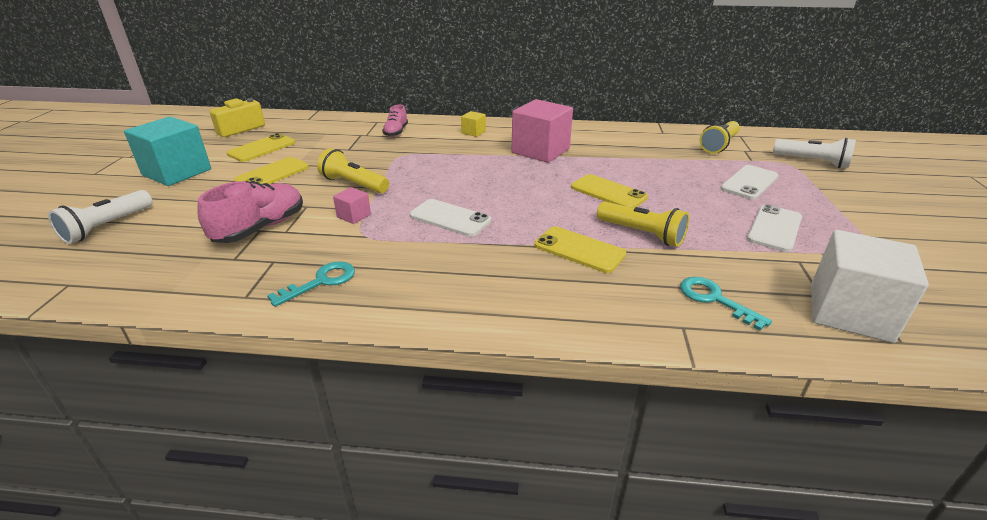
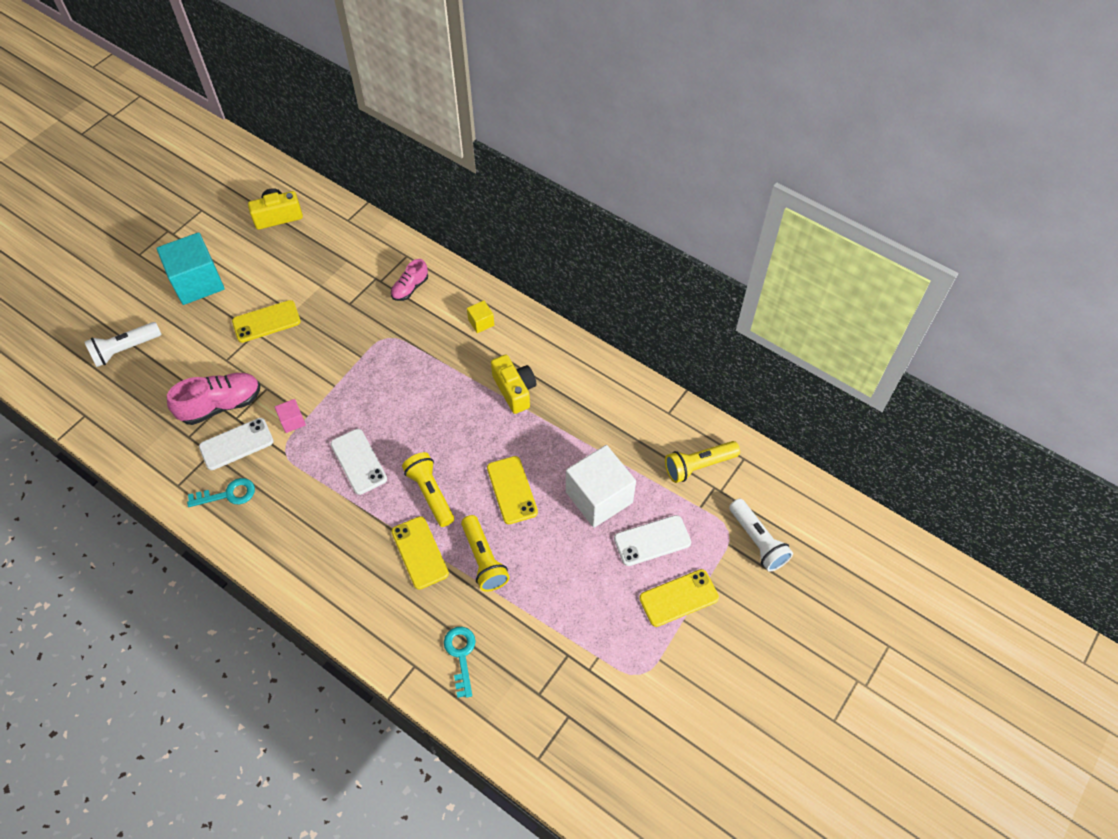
camera: 30 degrees right, 25 degrees up
(262, 148) = (279, 267): yellow phone -> yellow phone (678, 598)
(353, 184) = (318, 371): yellow flashlight -> yellow flashlight (430, 493)
(540, 151) = (514, 390): pink cube -> yellow camera
(774, 228) = (596, 610): white phone -> white phone (236, 444)
(849, 312) = (537, 718): white cube -> white cube (599, 497)

